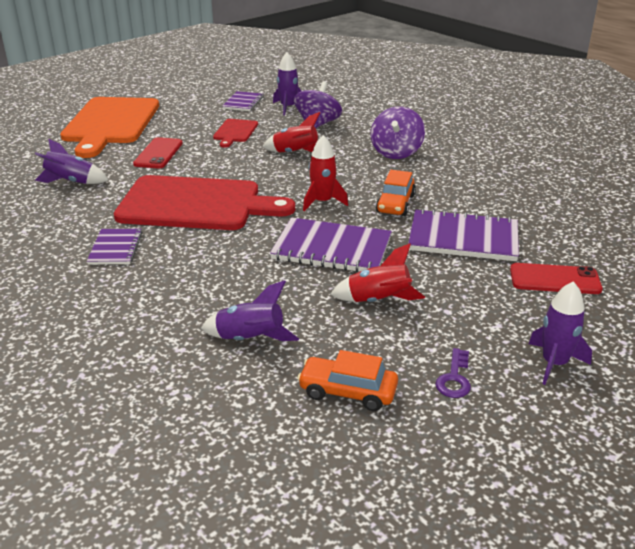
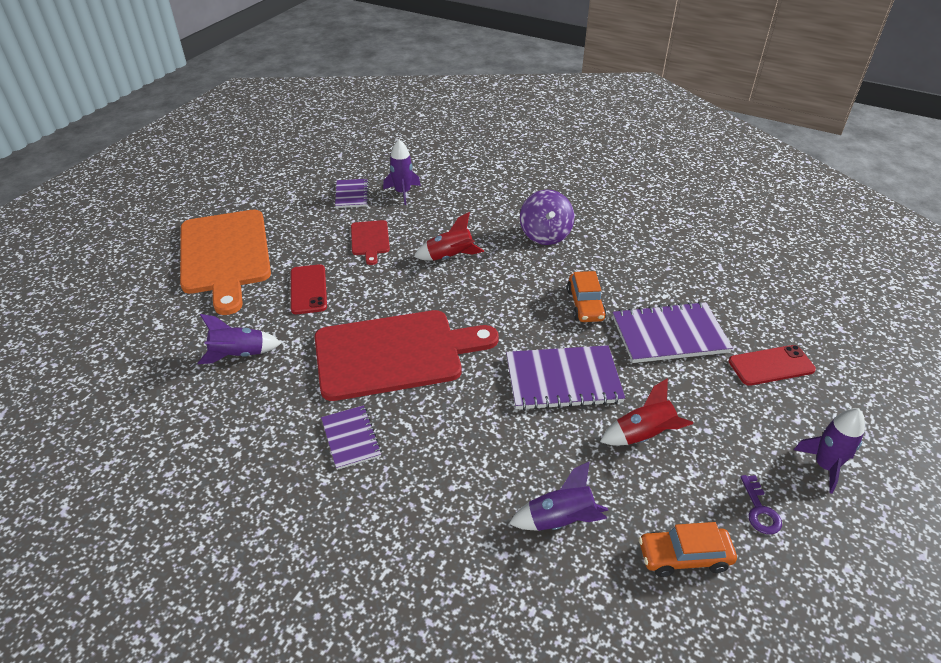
camera: 20 degrees left, 10 degrees up
(317, 124) = (447, 211): purple spinning top -> none
(322, 202) = (517, 319): red rocket -> none

